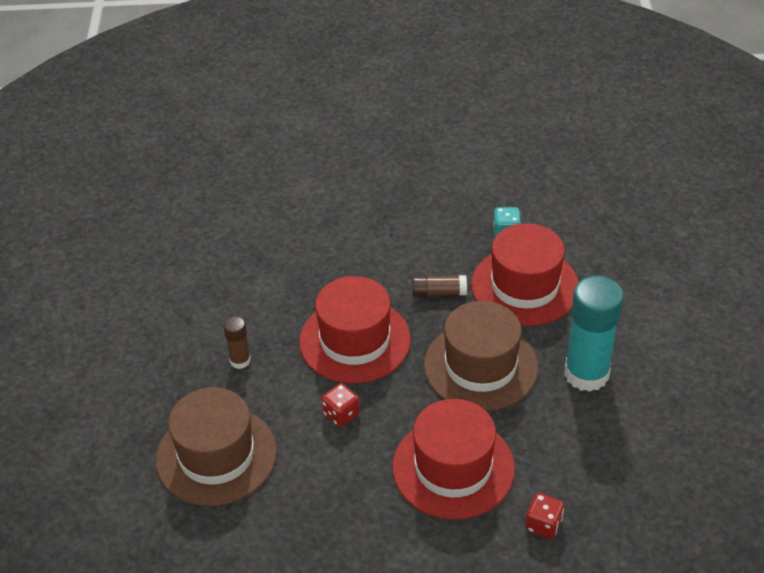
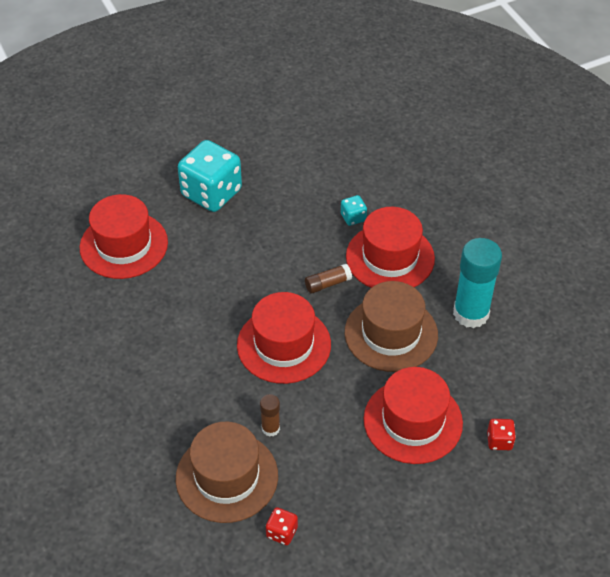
camera: 25 degrees left, 5 degrees up
(240, 360) = (201, 392): brown glue stick -> brown glue stick (270, 428)
(246, 192) = (124, 245): none -> red hat
(341, 414) = (306, 408): red dice -> red dice (282, 532)
(366, 166) = (211, 193): none -> turquoise dice

